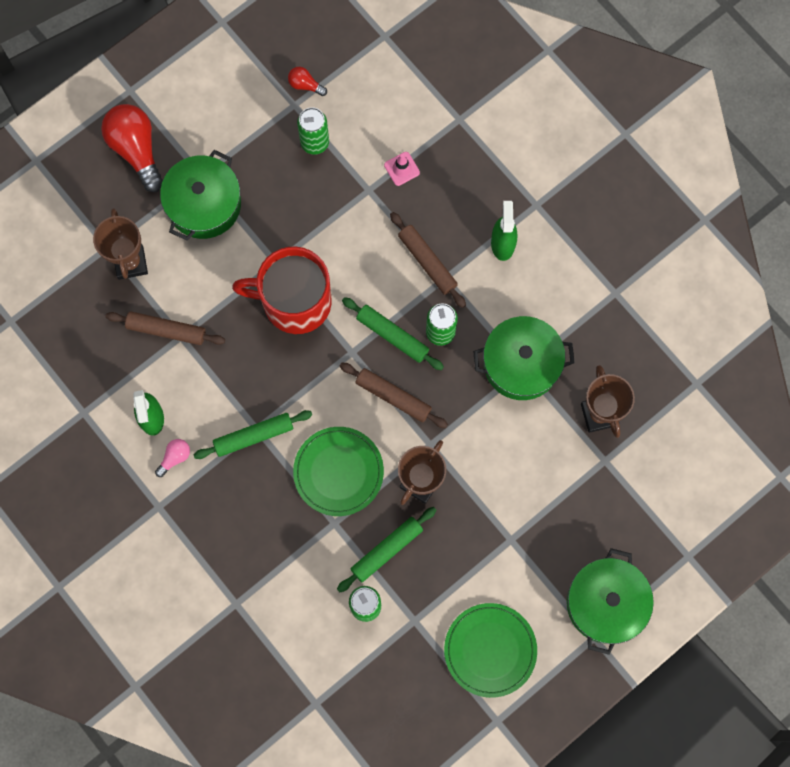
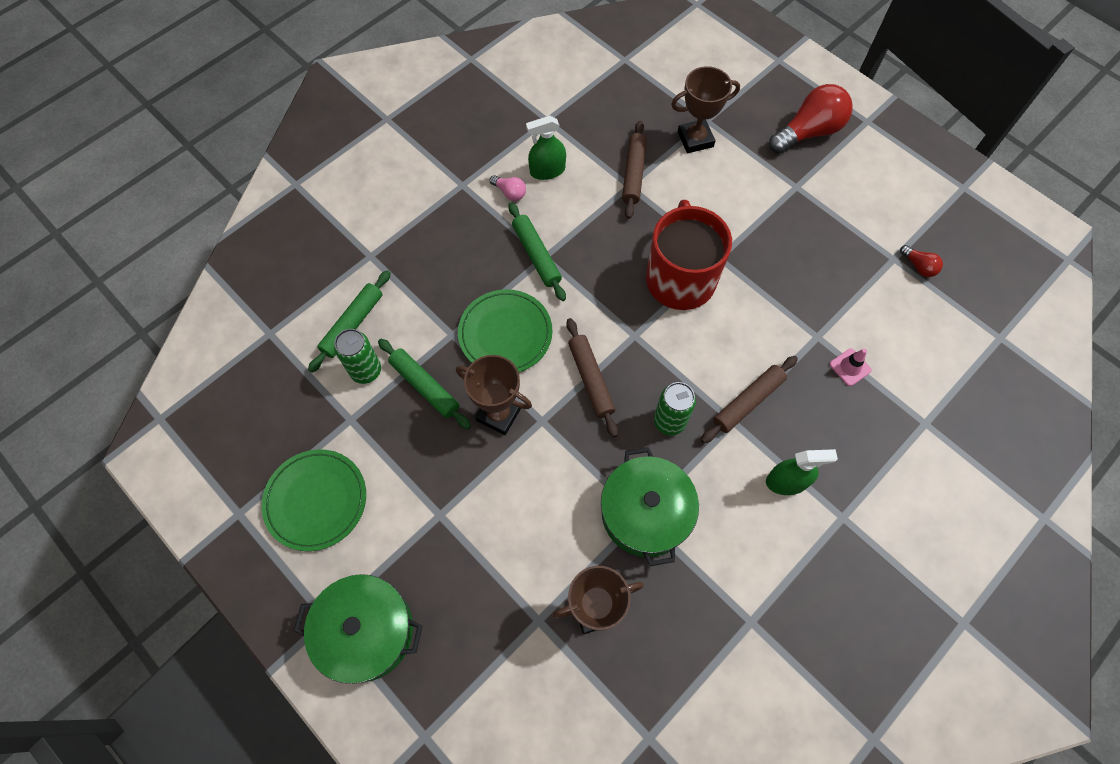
camera: 85 degrees right, 10 degrees down
(204, 204) = (766, 191): green pot -> none
(305, 85) = (918, 266): red light bulb -> red light bulb turned 120 degrees clockwise
(315, 143) = (857, 281): green can -> none
(392, 336) = (658, 373): green rolling pin -> green rolling pin (352, 324)
(393, 397) = (590, 379): brown rolling pin -> brown rolling pin turned 45 degrees counterclockwise

